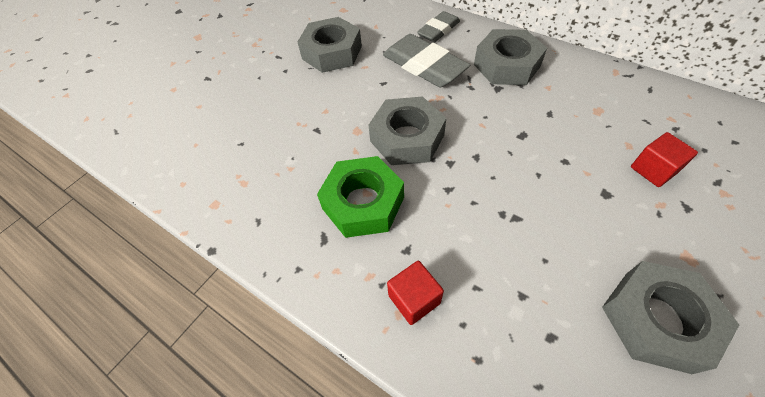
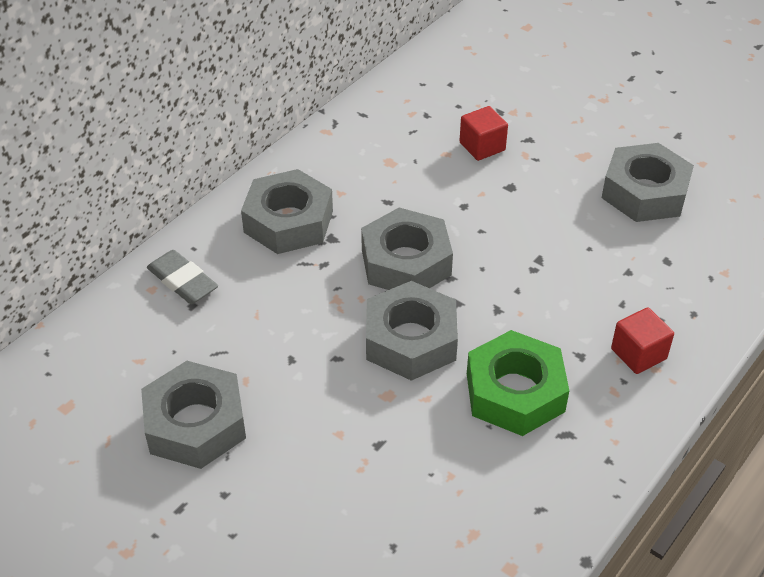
camera: 90 degrees left, 10 degrees down
(424, 66) = (266, 307): grey eraser -> none
(485, 129) = (406, 262): none -> grey nut

